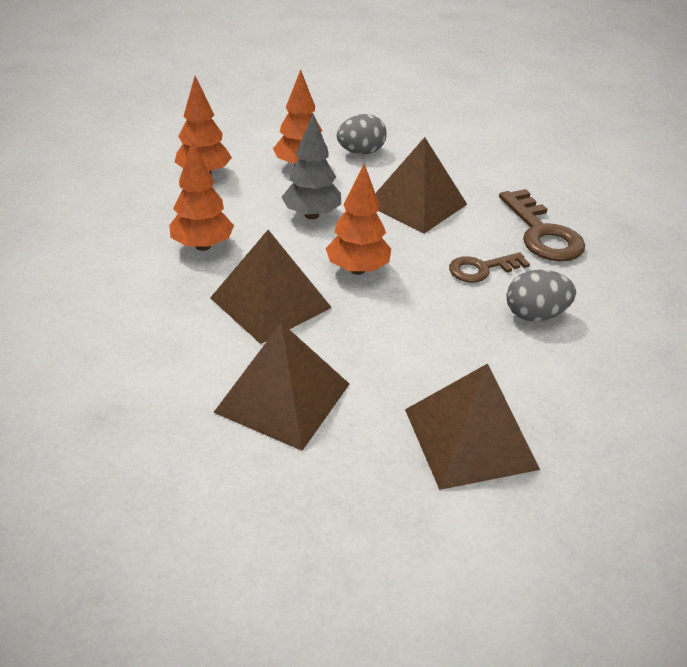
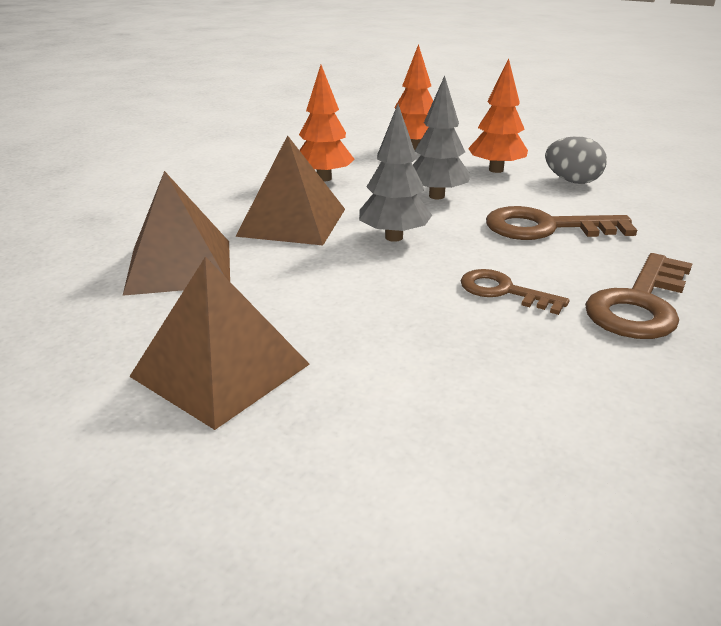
camera: 55 degrees right, 10 degrees down
(357, 269) = (393, 237): orange tree -> grey tree
(416, 204) = (545, 228): brown pyramid -> brown key
(534, 315) = (477, 346): grey egg -> none

